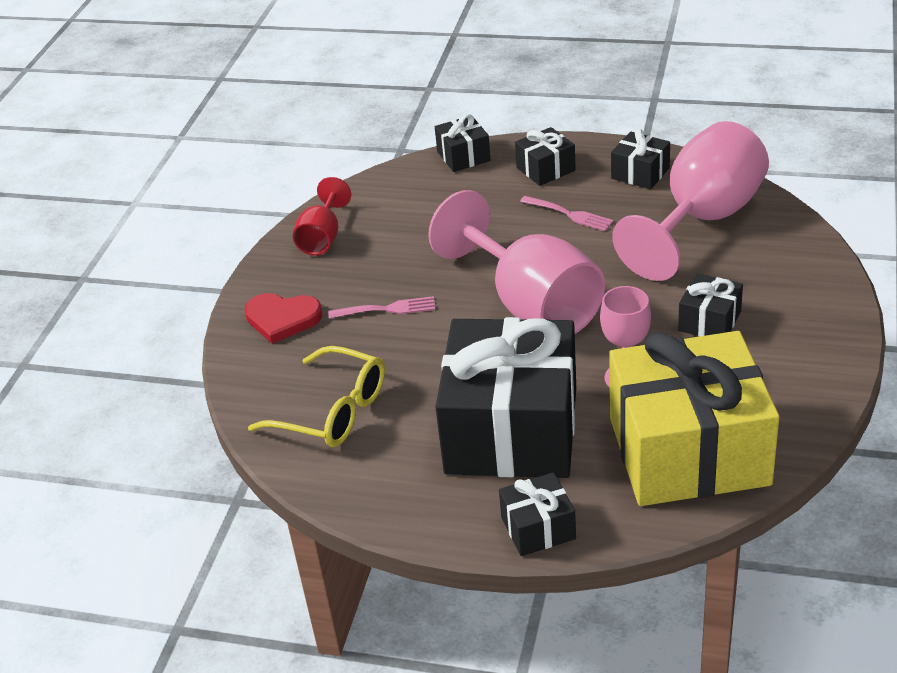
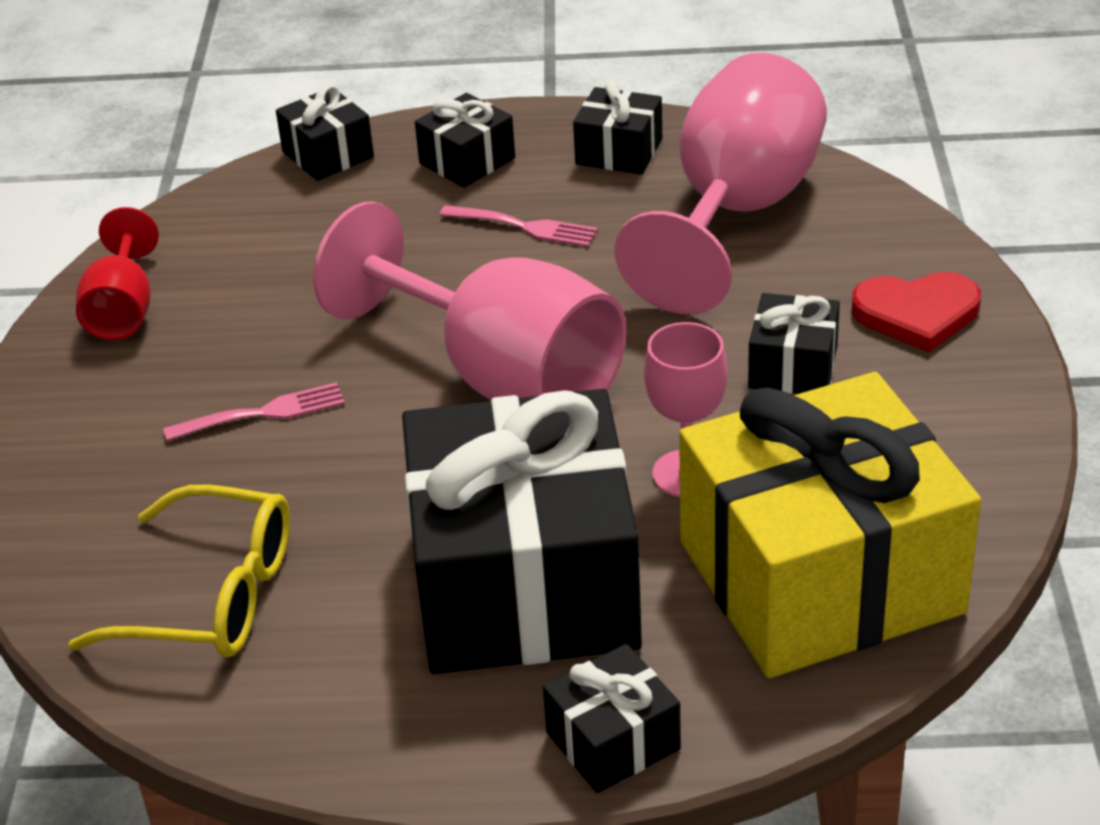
camera: 15 degrees left, 0 degrees up
(282, 319) = (85, 452): red heart -> red heart (917, 314)

